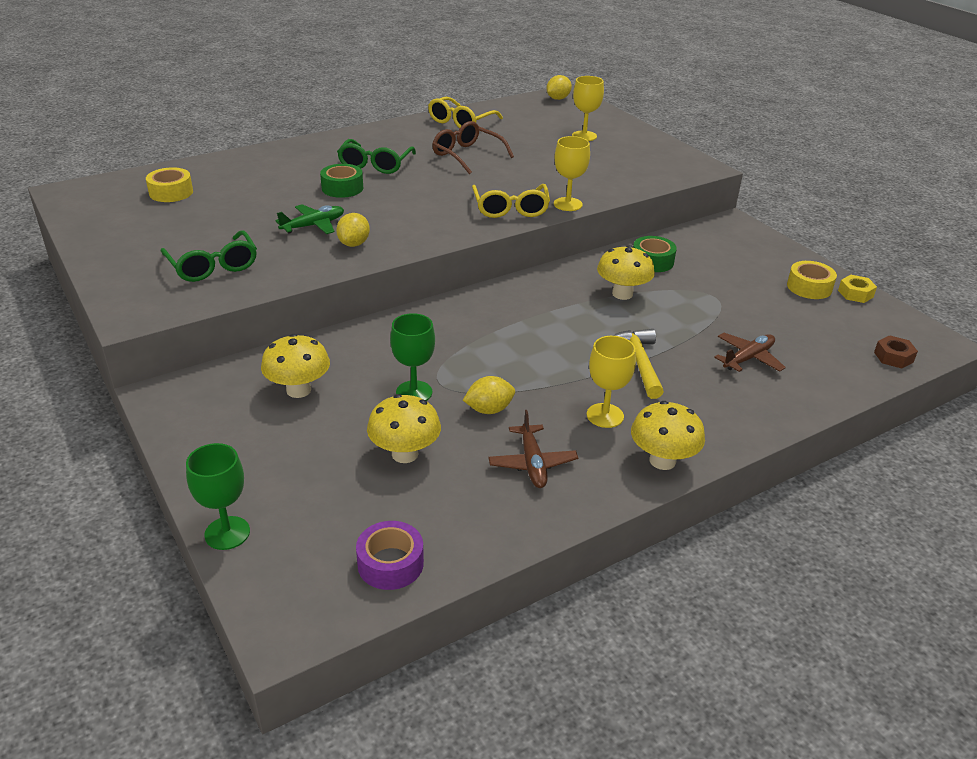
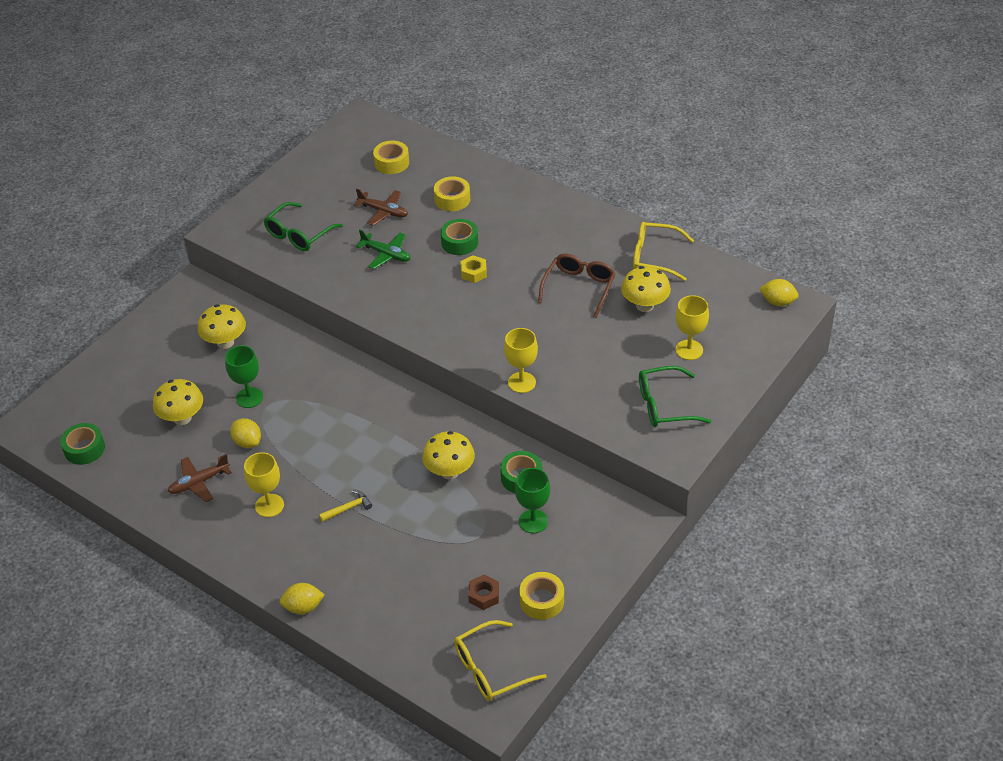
camera: 70 degrees right, 10 degrees up
(227, 533) = (84, 372): green goblet -> green goblet (533, 521)
(274, 178) = (452, 199): none -> yellow tape
(354, 244) = (371, 286): yellow lemon -> yellow lemon (303, 607)
(375, 164) = (517, 242): green glasses -> green glasses (664, 405)
(390, 563) = (84, 449): purple tape -> green tape
(510, 209) = (488, 350): yellow glasses -> yellow glasses (490, 669)
(639, 363) = (348, 508): yellow hammer -> yellow hammer, size x0.61
(662, 461) = (231, 550): yellow mushroom -> yellow mushroom (644, 305)
(748, 358) = (390, 575): brown plane -> brown plane (384, 211)
(855, 293) = (551, 638): yellow nut -> yellow nut (474, 273)
(893, 357) = (446, 678): brown nut -> brown nut (484, 595)

